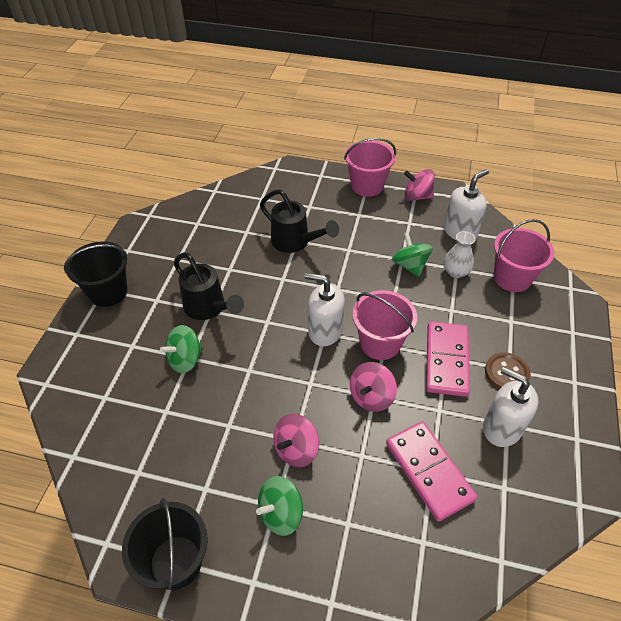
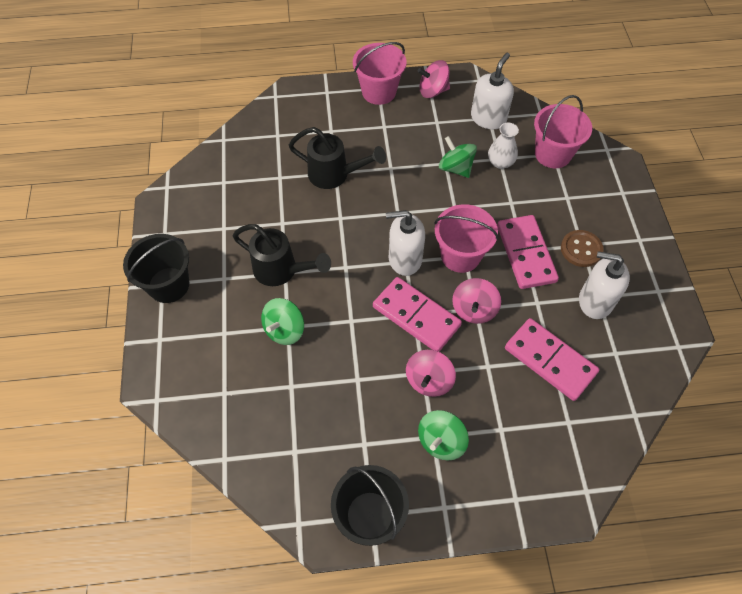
camera: 20 degrees left, 10 degrees up
(312, 385) = (416, 316): none -> pink domino

